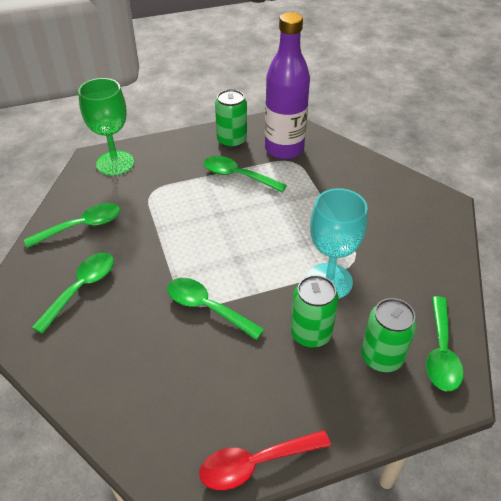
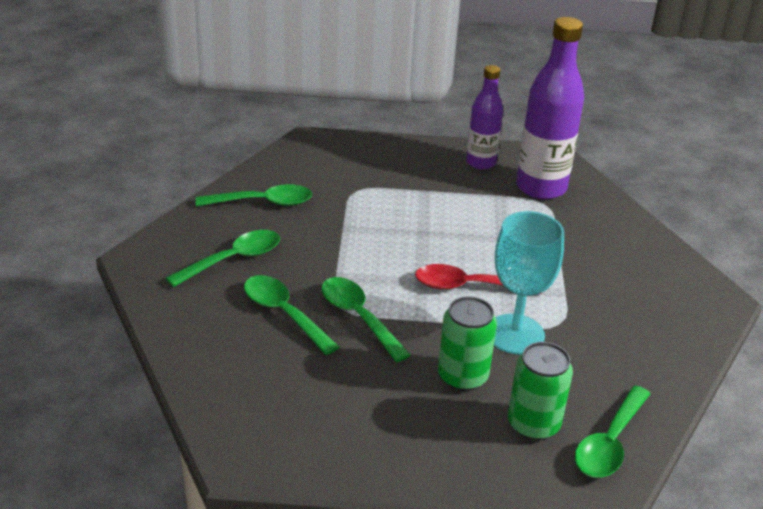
camera: 20 degrees right, 10 degrees down
(115, 163) = (331, 151): green goblet -> none
(232, 141) = (480, 163): green can -> purple bottle
(237, 176) = (467, 200): green spoon -> green spoon (283, 313)
(255, 463) = (332, 469): red spoon -> red spoon (467, 286)

